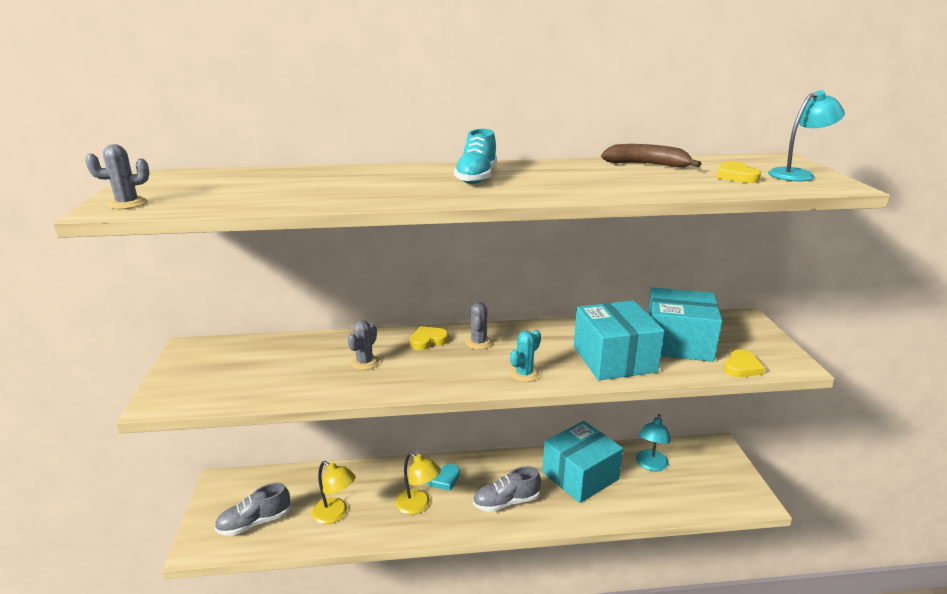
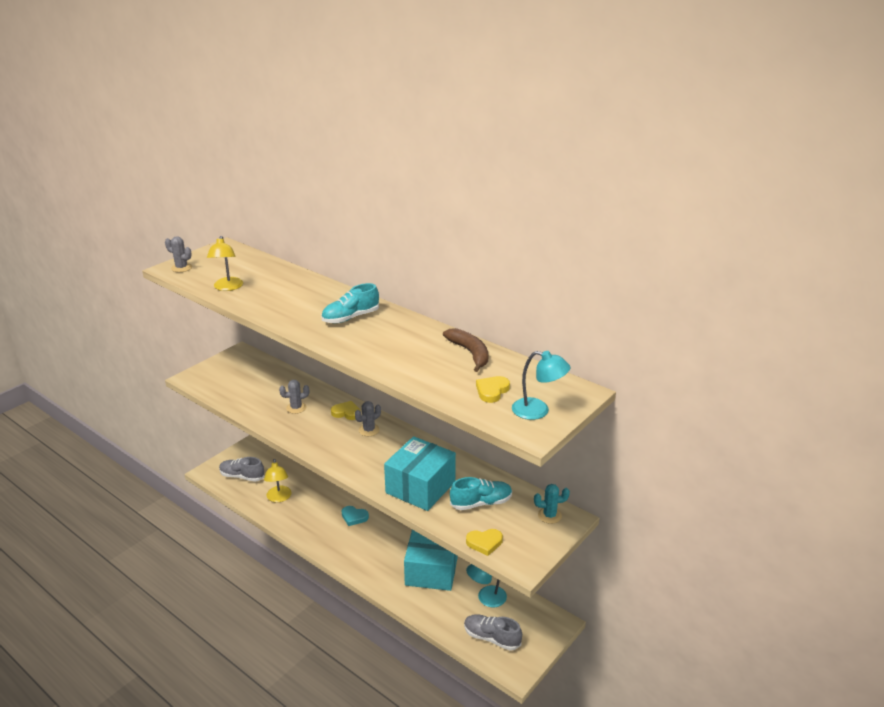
camera: 45 degrees right, 5 degrees up
(418, 505) = (321, 522): yellow lamp -> yellow lamp (227, 287)
(506, 502) = (367, 554): grey shoe -> grey shoe (491, 638)
(524, 374) = (356, 464): turquoise cactus -> turquoise cactus (549, 515)
(678, 343) = (481, 503): turquoise box -> turquoise shoe

